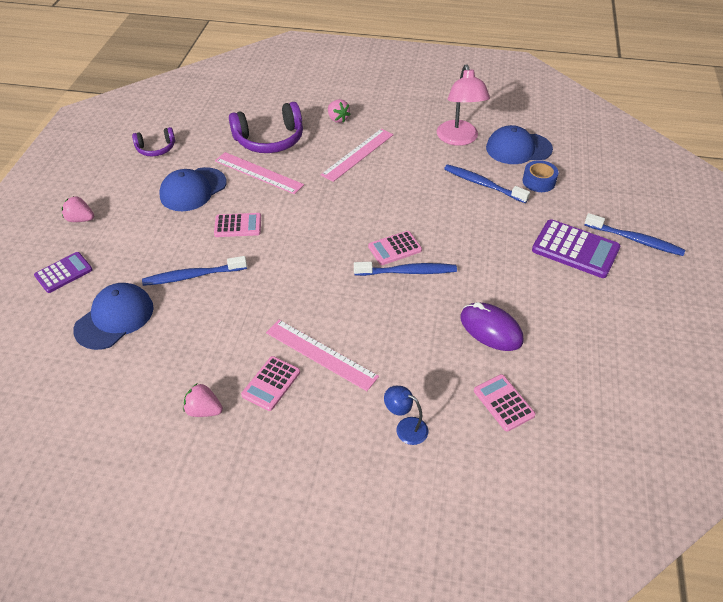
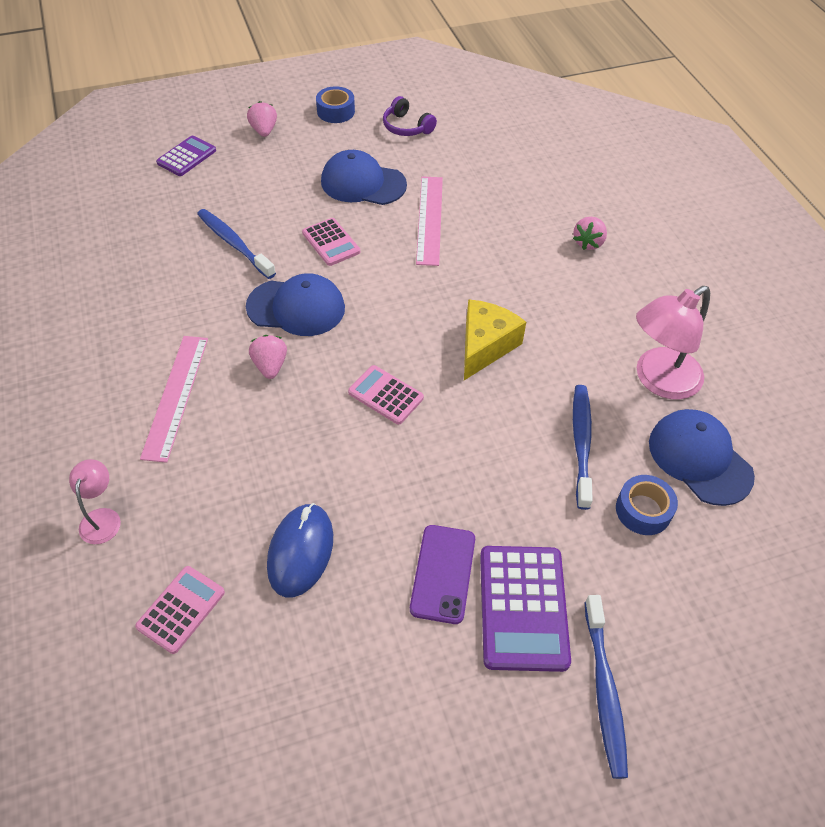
camera: 60 degrees right, 5 degrees up
(64, 273) = (186, 157): purple calculator -> purple calculator turned 75 degrees counterclockwise
(100, 175) = (336, 111): none -> blue tape
(114, 318) = (147, 218): blue cap -> blue cap (296, 307)
(204, 410) = (60, 335): pink strawberry -> pink strawberry (270, 366)
(270, 140) = (495, 203): purple headphones -> none
(271, 383) = (115, 372): pink calculator -> none
(358, 154) = (535, 290): pink ruler -> none
(386, 192) = (485, 346): none -> yellow cheese
(405, 427) = (102, 518): blue lamp -> pink lamp
(408, 272) = (352, 424): blue toothbrush -> none
(491, 329) = (301, 551): purple mouse -> blue mouse
(538, 272) = (443, 573): none -> purple phone

